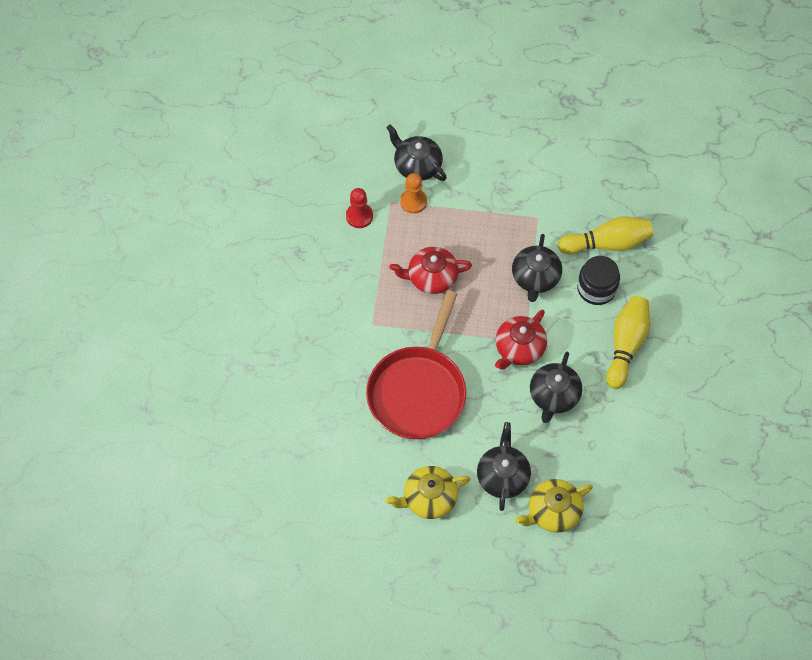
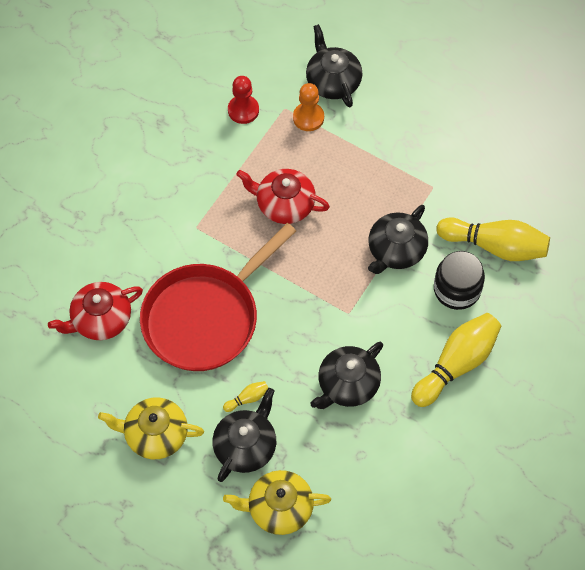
camera: 25 degrees right, 0 degrees up
(484, 439) = (247, 398): none -> yellow bowling pin
(519, 348) = (337, 318): red teapot -> red teapot (100, 319)

